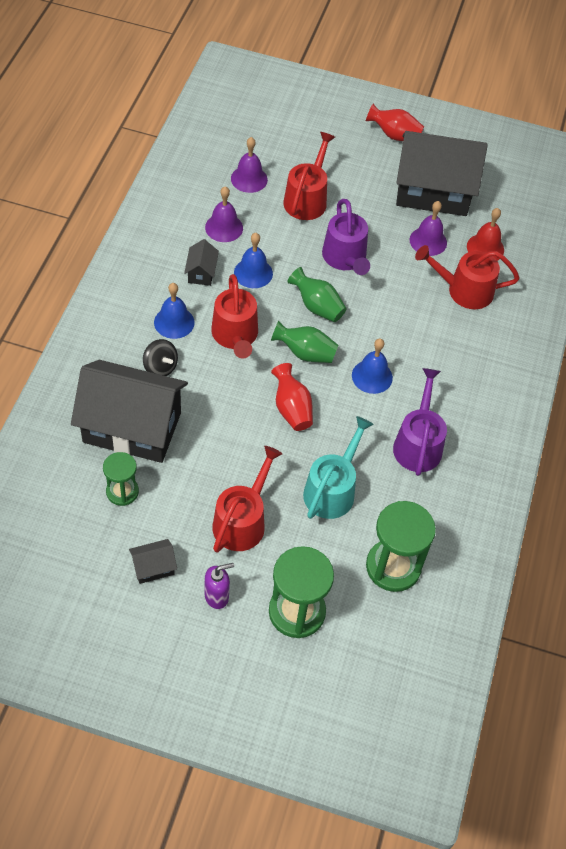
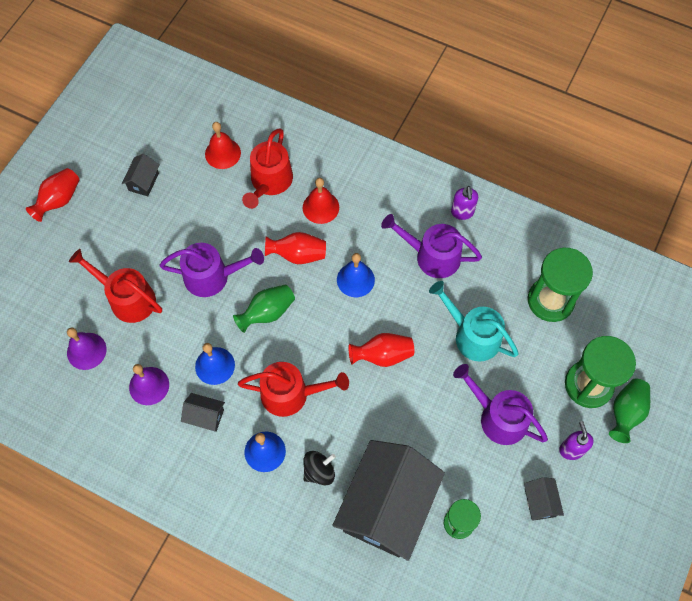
camera: 75 degrees left, 10 degrees up
(242, 521) = (498, 417): red watering can -> purple watering can
(305, 353) = (321, 333): green vase -> green vase (625, 413)
(387, 324) = (298, 255): none -> red vase
(428, 241) = (205, 199): purple bell -> none
(433, 192) = (143, 182): black house -> black house, size x0.40
(448, 337) = (320, 207): none -> red bell
(481, 469) = (462, 212): none -> purple soap dispenser

